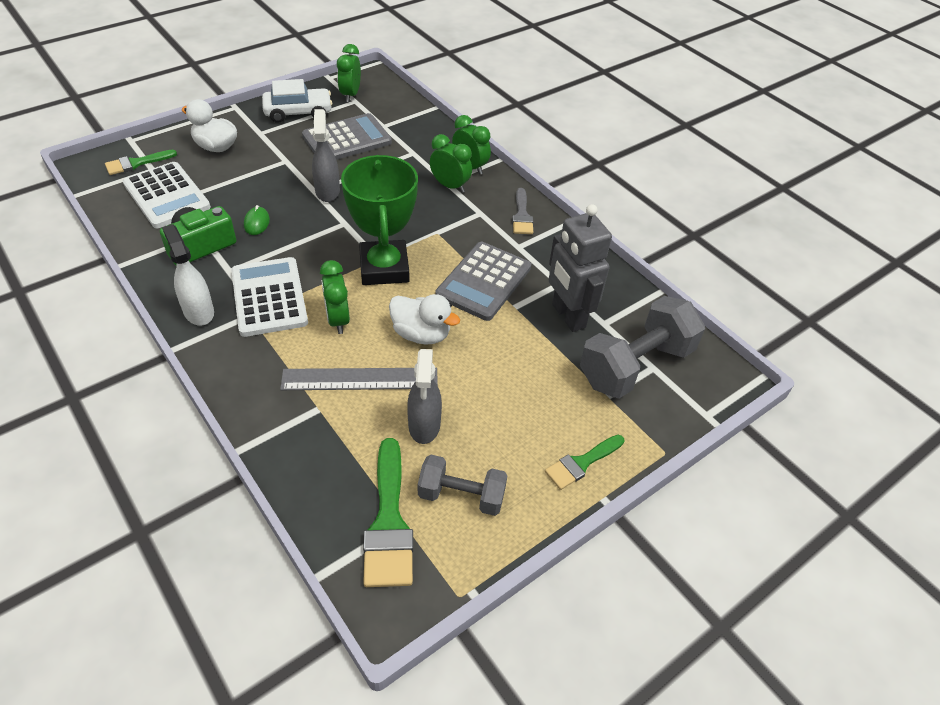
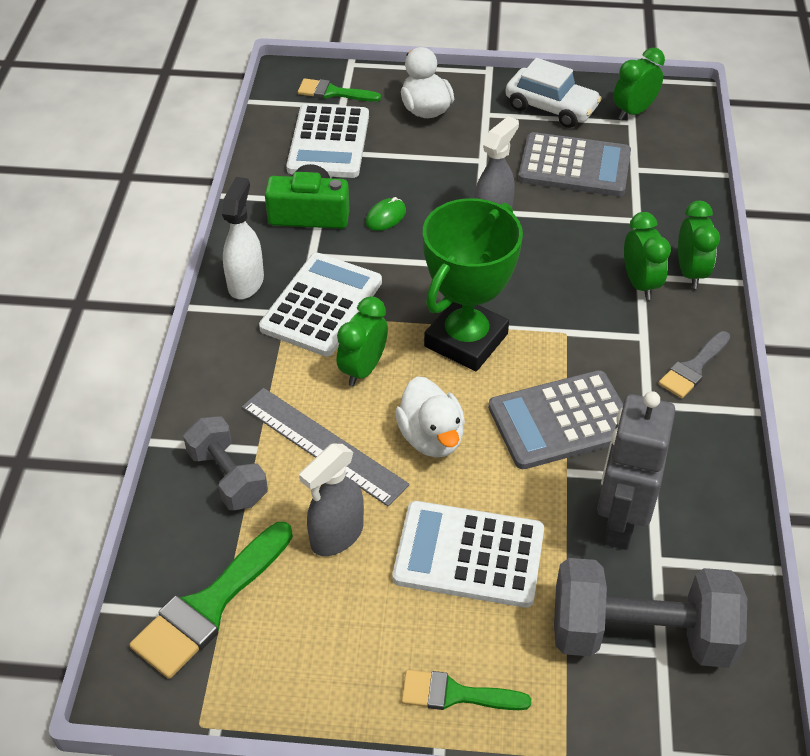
camera: 45 degrees right, 0 degrees up
(461, 496) = (299, 632): grey dumbbell -> grey dumbbell (228, 477)
(510, 384) = (469, 555): none -> white calculator

